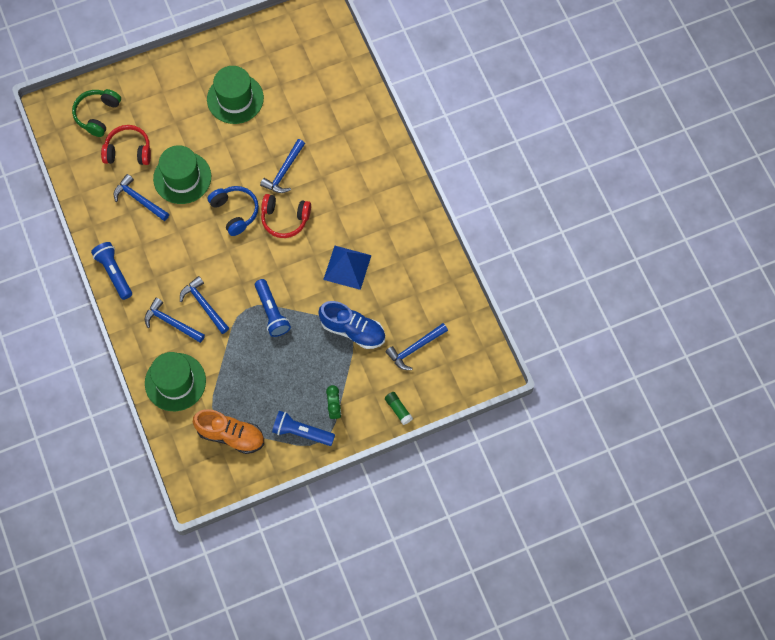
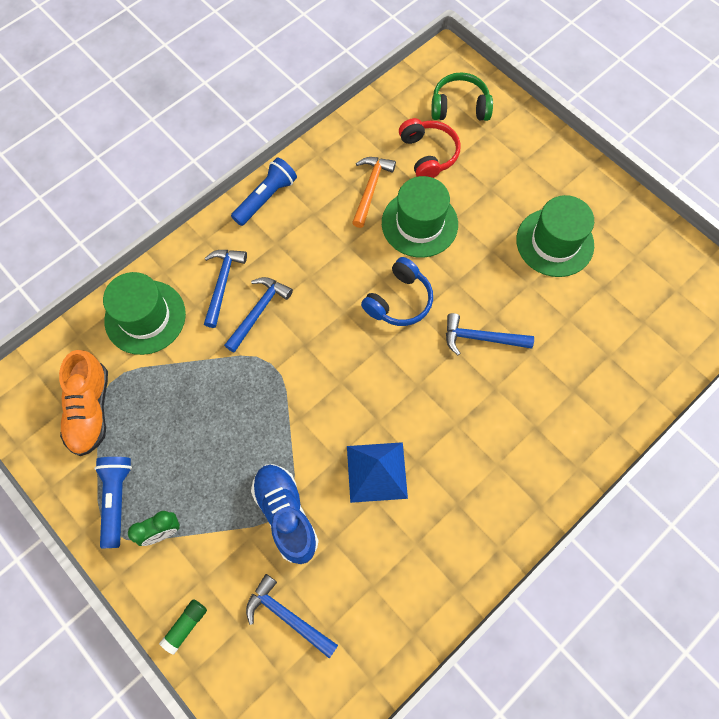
camera: 70 degrees right, 0 degrees up
(139, 199) = (370, 189): blue hammer -> orange hammer
(272, 312) = (276, 397): blue flashlight -> none
(285, 219) = (414, 364): red headphones -> none
(353, 330) = (286, 514): blue shoe -> blue shoe turned 150 degrees clockwise

